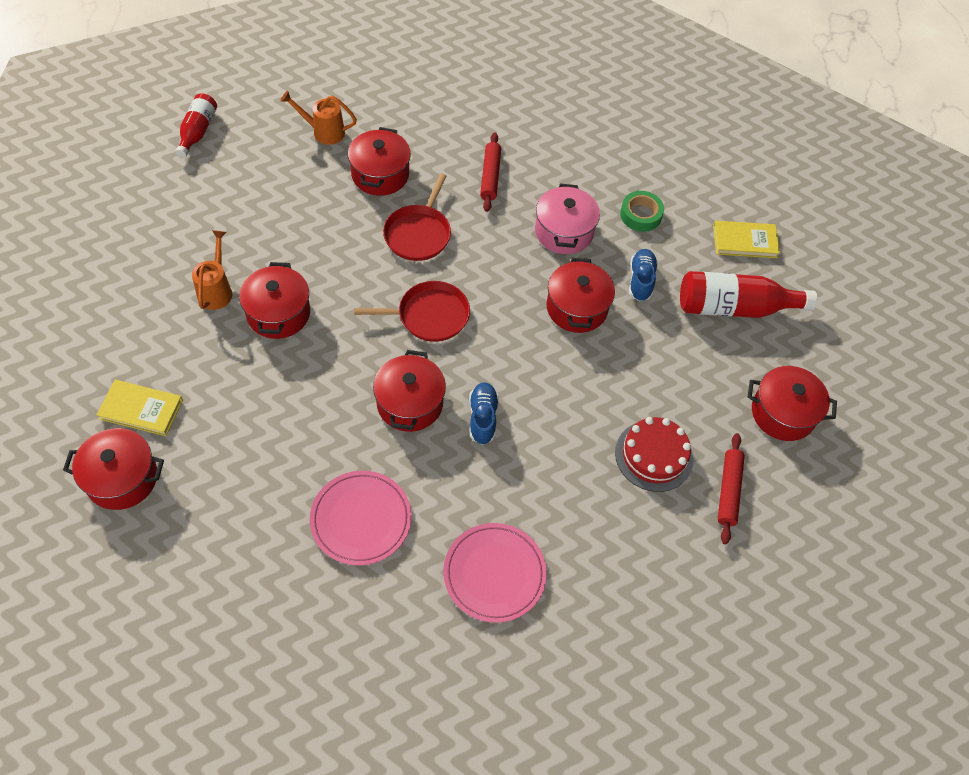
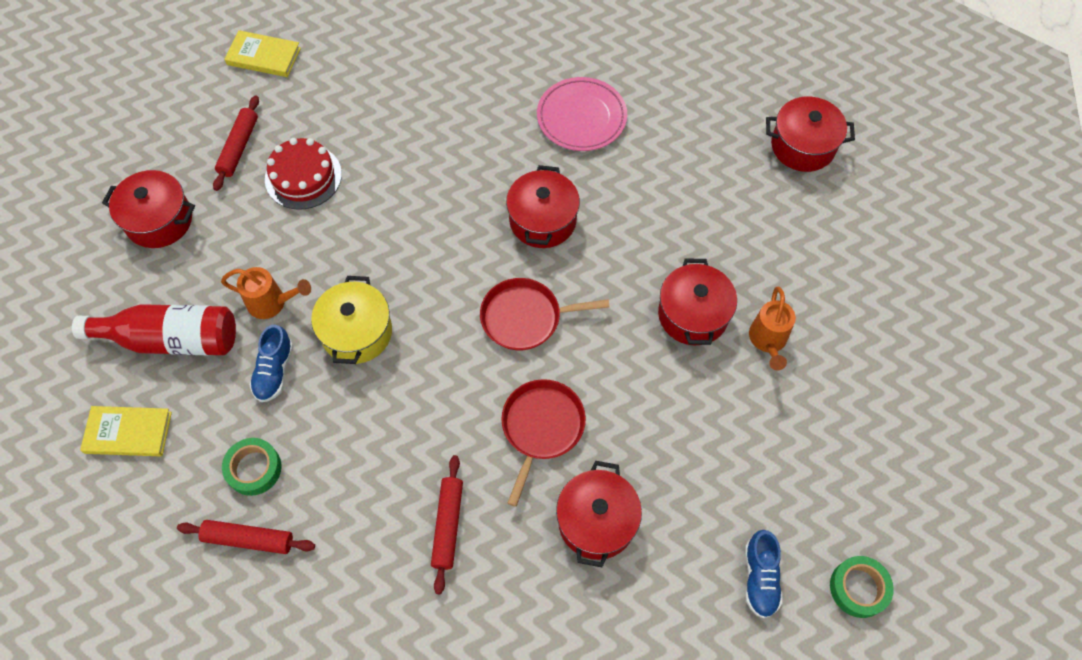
camera: 175 degrees left, 5 degrees up
(141, 409) = (806, 208): yellow book -> yellow book (263, 56)
(198, 132) = (858, 588): red bottle -> green tape
(324, 132) = (682, 597): orange watering can -> orange watering can (272, 303)
(482, 418) = (469, 208): blue shoe -> blue shoe (760, 578)
(494, 574) = (463, 79): pink plate -> none
(564, 232) = (358, 438): pink pot -> none
(576, 308) = (357, 332): red pot -> yellow pot
(633, 174) = (248, 539): none -> red rolling pin

